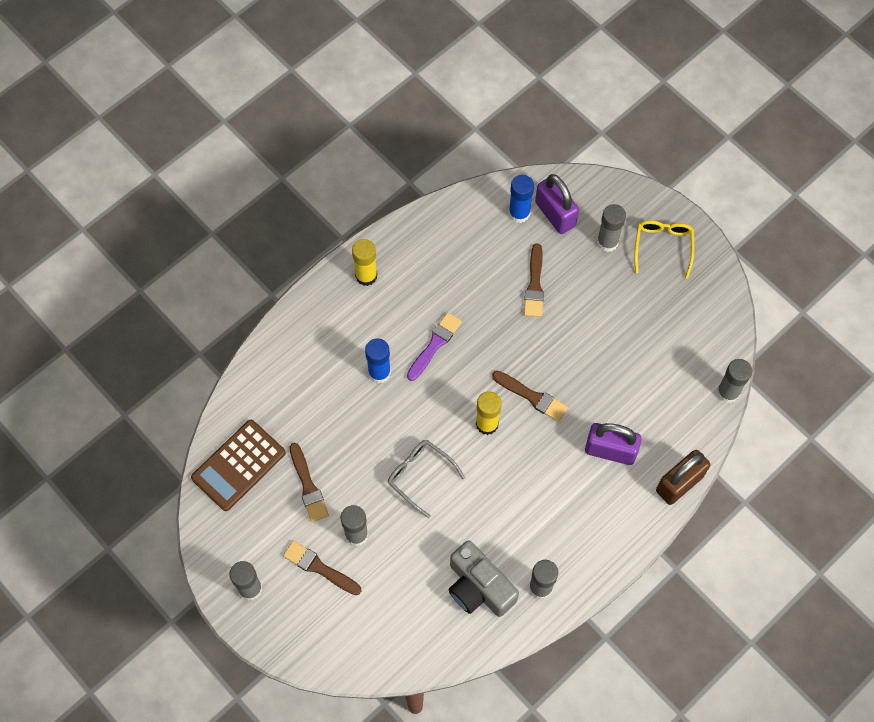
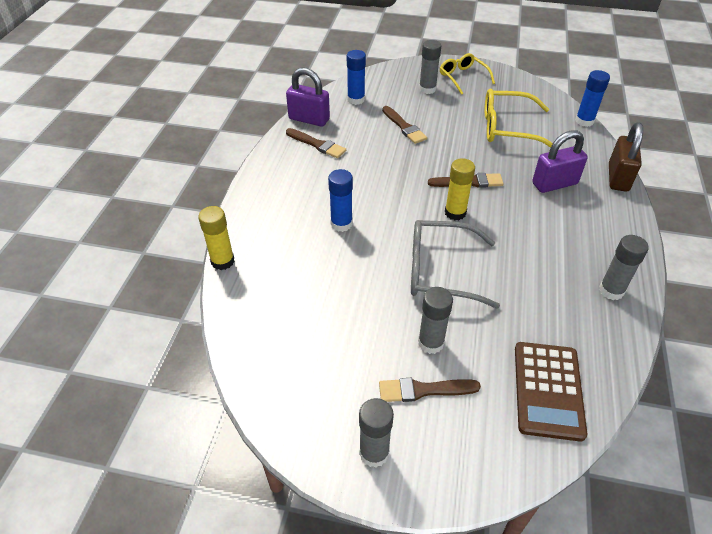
camera: 35 degrees left, 20 degrees down
(238, 465) = (273, 352): brown calculator -> brown calculator (548, 390)
(308, 486) = (353, 331): brown brush -> brown brush (317, 144)
(366, 276) = (276, 175): yellow glue stick -> yellow glue stick (222, 261)
(420, 475) = (440, 271): grey glasses -> grey glasses, size x1.53
(435, 344) = (368, 188): purple brush -> none
(478, 587) = (568, 320): grey camera -> none
(555, 214) = (380, 91): purple padlock -> purple padlock (309, 119)
(637, 352) = (508, 128): none -> yellow glasses
(728, 392) = (584, 121): grey glue stick -> blue glue stick

